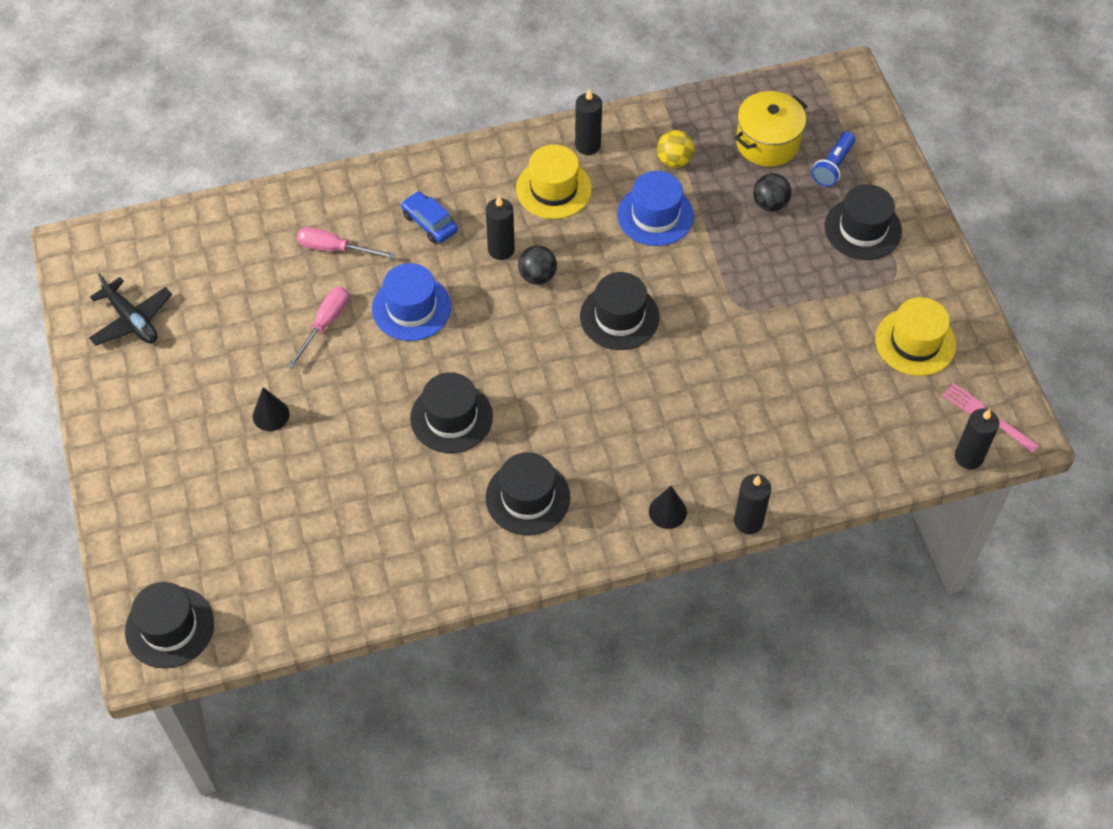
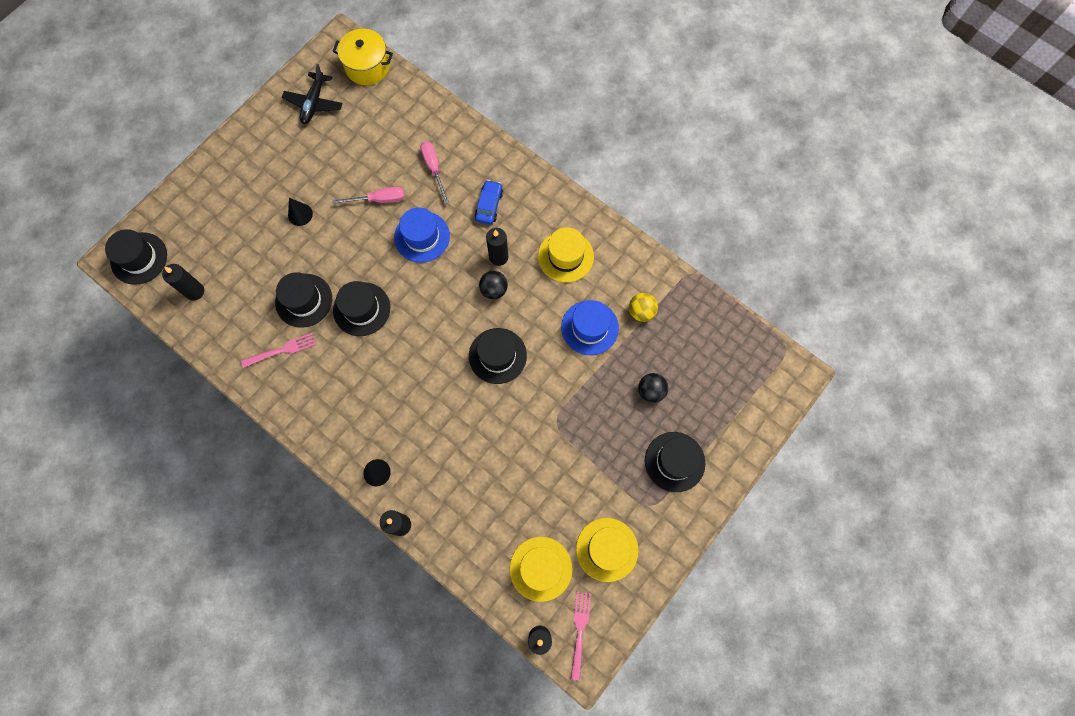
camera: 55 degrees right, 15 degrees up
(435, 529) = (282, 350): none -> pink fork
(527, 497) = (335, 386): black hat -> black hat (304, 300)
(587, 145) = (614, 254): black candle -> black candle (195, 291)
(767, 143) = (700, 359): yellow pot -> yellow pot (367, 67)
(833, 166) = (712, 412): blue flashlight -> none
(894, 414) = (540, 568): none -> yellow hat

